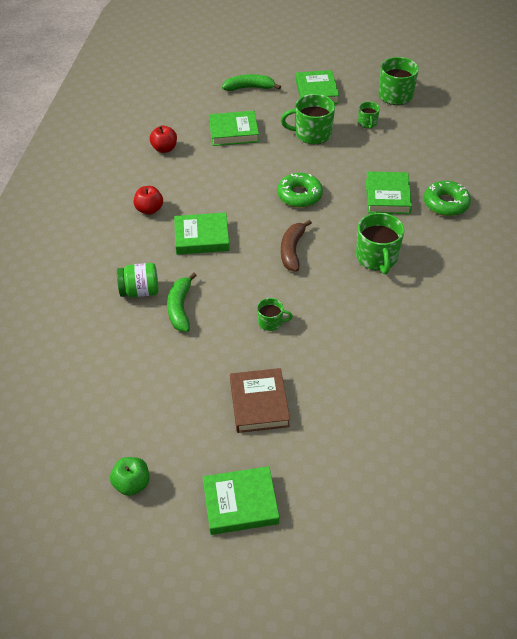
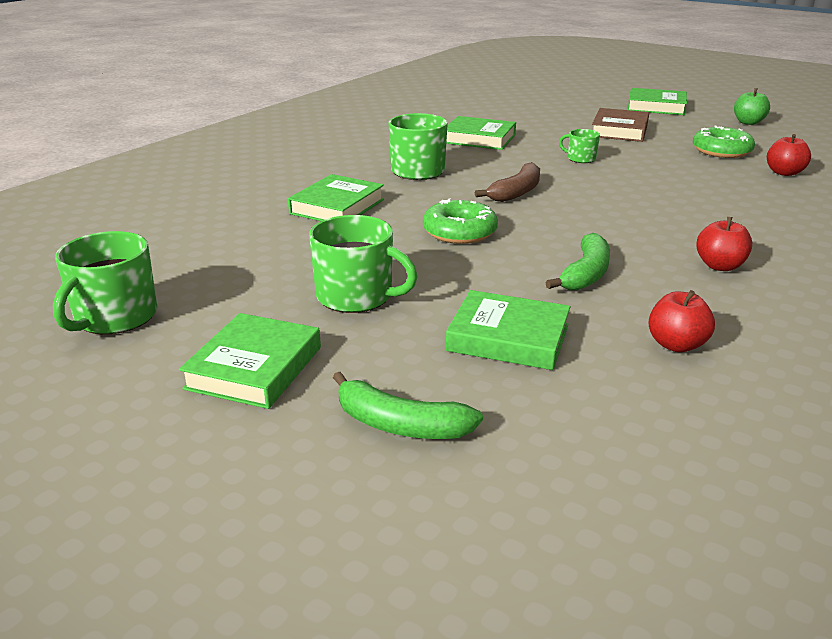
camera: 155 degrees left, 20 degrees down
(104, 353) = (784, 173): none -> red apple
(140, 291) = (739, 200): green jar -> none
(180, 308) = (686, 182): green banana -> green banana (585, 274)
(201, 237) = (638, 224): green book -> green book (479, 139)
(367, 123) = (238, 287): green mug -> none
(445, 203) = (274, 187): green donut -> green donut (721, 151)

